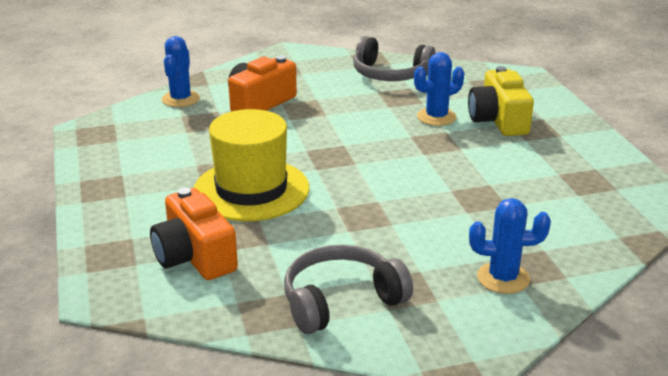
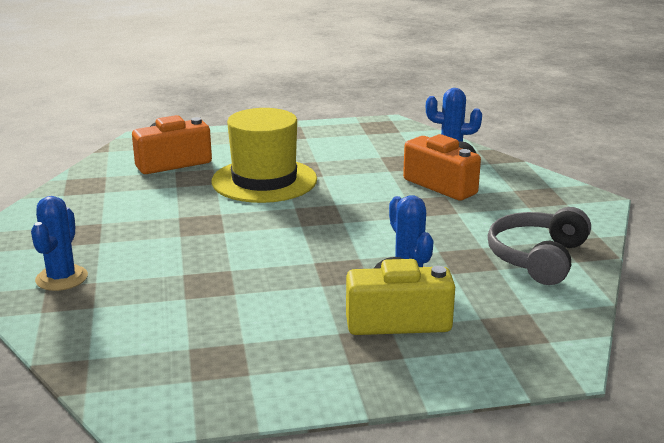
camera: 95 degrees right, 5 degrees down
(341, 301) = (80, 209): grey headphones -> none

